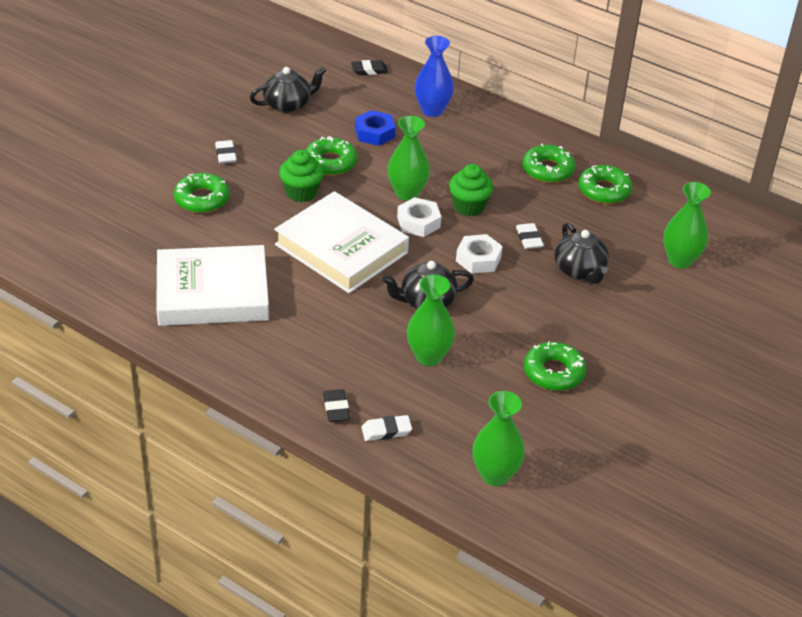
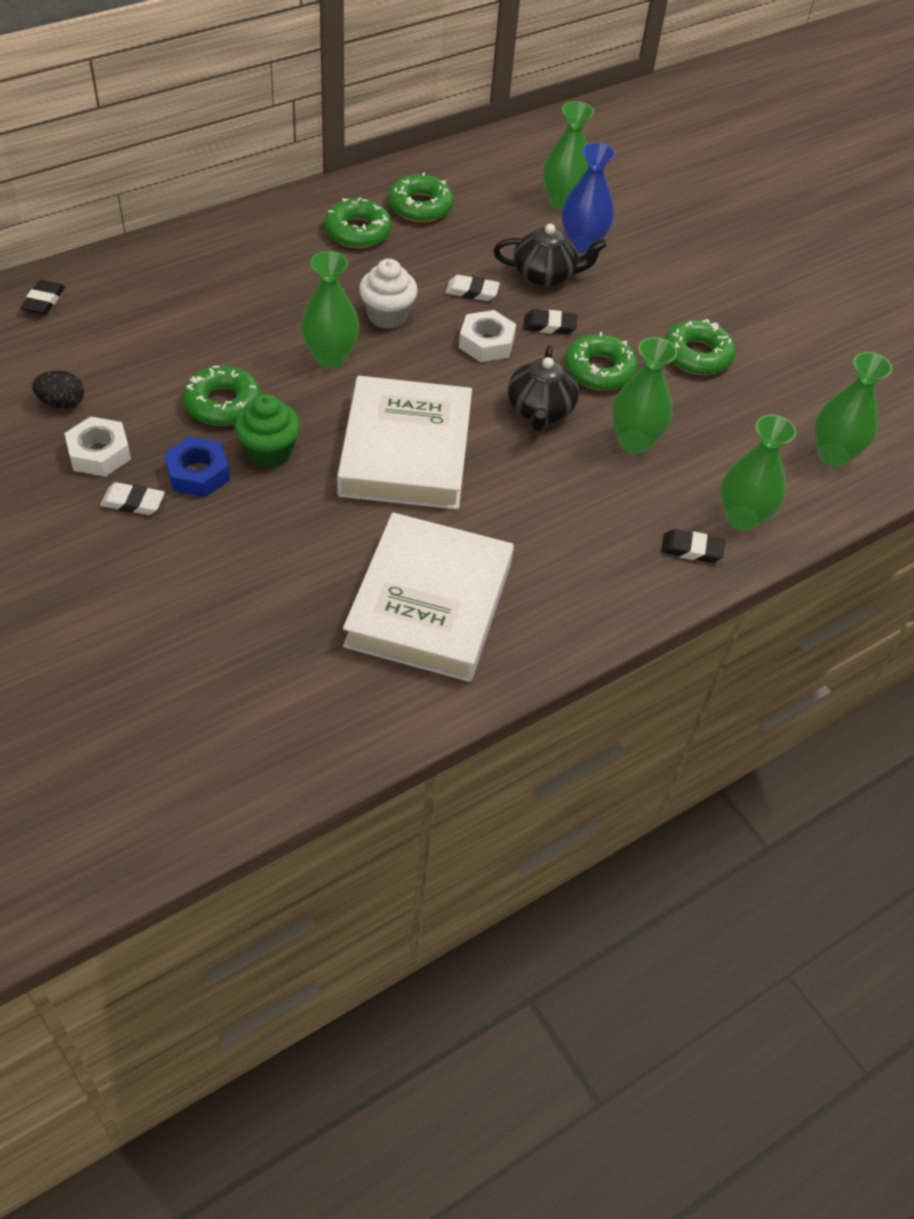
camera: 70 degrees left, 10 degrees up
(202, 199) = (220, 558): green donut -> green donut (599, 370)
(288, 105) = (62, 403): black teapot -> black egg
(341, 248) = (405, 451): white book -> white book turned 60 degrees counterclockwise
(374, 133) = (187, 343): blue nut -> blue nut (198, 473)
(386, 431) = (742, 518): white eraser -> green vase
(418, 222) = (392, 367): white nut -> white nut (99, 453)
(432, 110) = (176, 277): blue vase -> blue vase (582, 244)
(469, 206) = (387, 316): green cupcake -> white cupcake
(523, 286) = (549, 325): none -> black eraser

